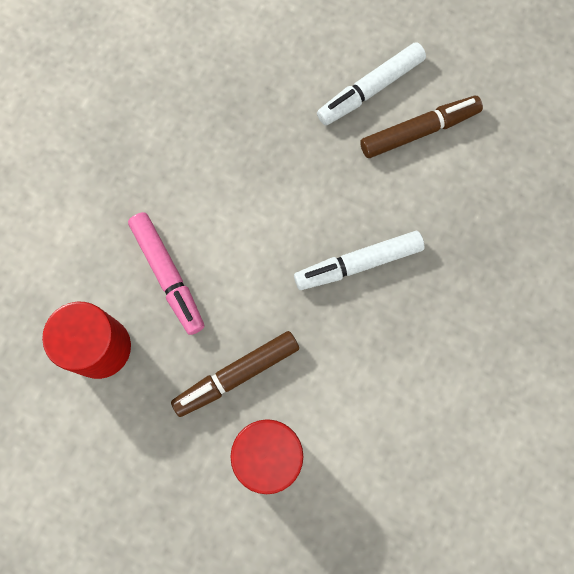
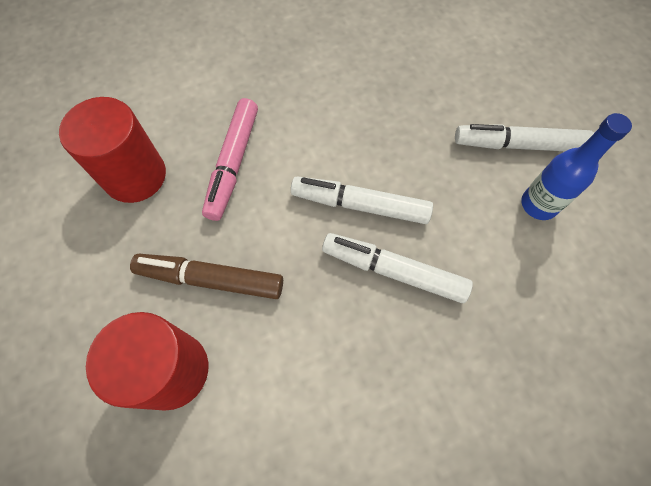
camera: 40 degrees right, 10 degrees down
(294, 232) = (360, 205): none -> white marker
(418, 131) = (538, 205): brown marker -> blue bottle

